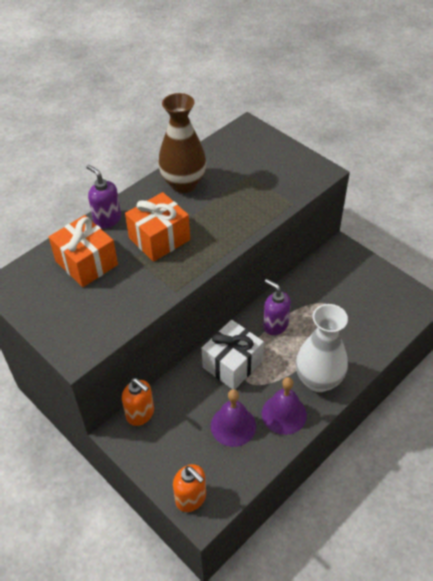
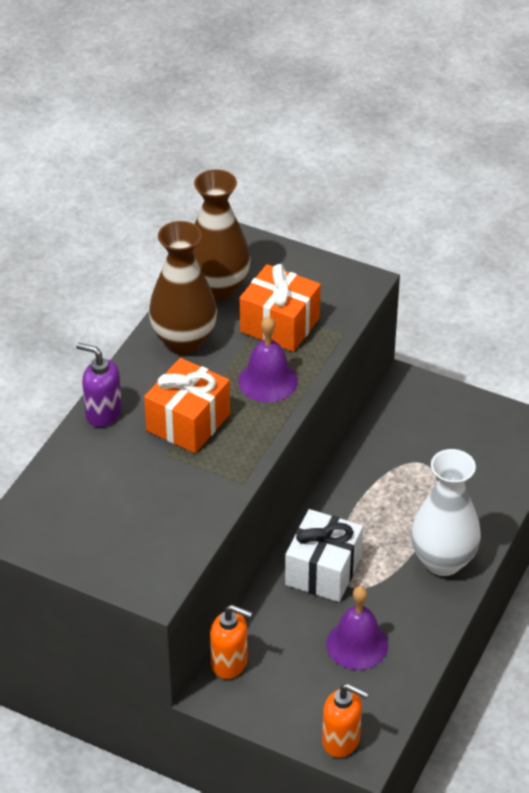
camera: 20 degrees left, 5 degrees down
(86, 263) = (106, 476): orange gift -> orange gift (280, 325)
(222, 155) = (218, 288): none -> brown vase
(275, 325) = (358, 507): purple soap dispenser -> none
(284, 414) = (415, 613): purple bell -> purple bell (268, 381)

